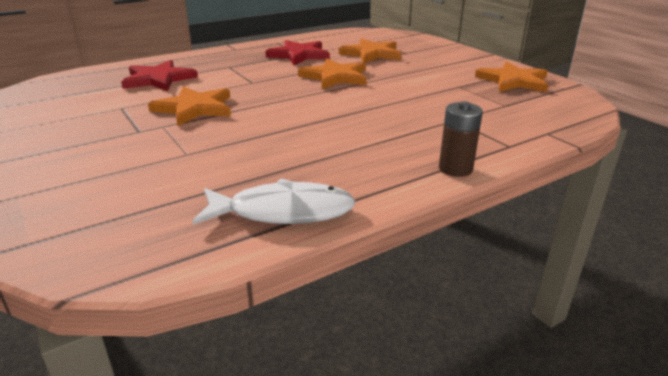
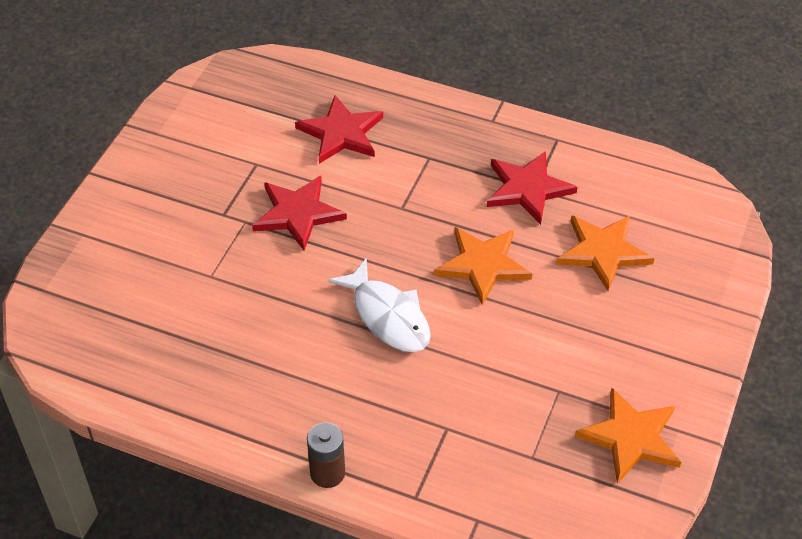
camera: 55 degrees right, 20 degrees up
(194, 108) = (298, 214): orange star -> red star
(283, 212) = (170, 395): white fish -> white fish (388, 316)

